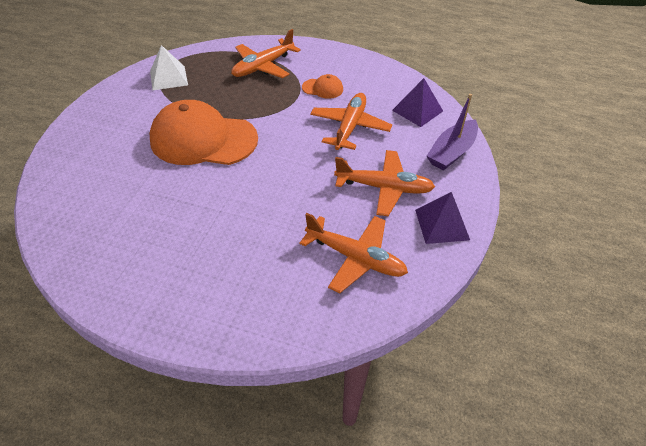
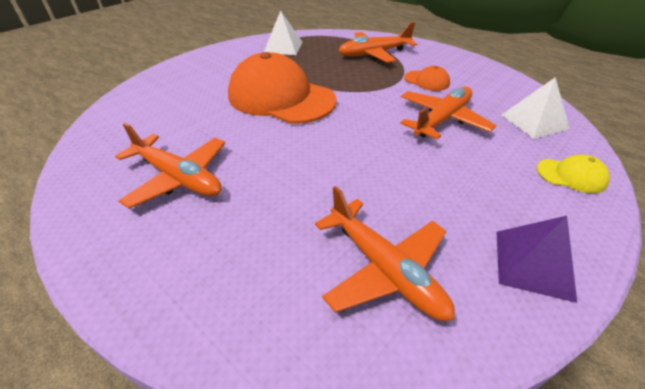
camera: 25 degrees right, 5 degrees down
(384, 188) = (461, 192): orange plane -> orange plane (178, 178)
(417, 110) = (534, 121): purple pyramid -> white pyramid
(451, 152) = (571, 175): purple boat -> yellow cap

